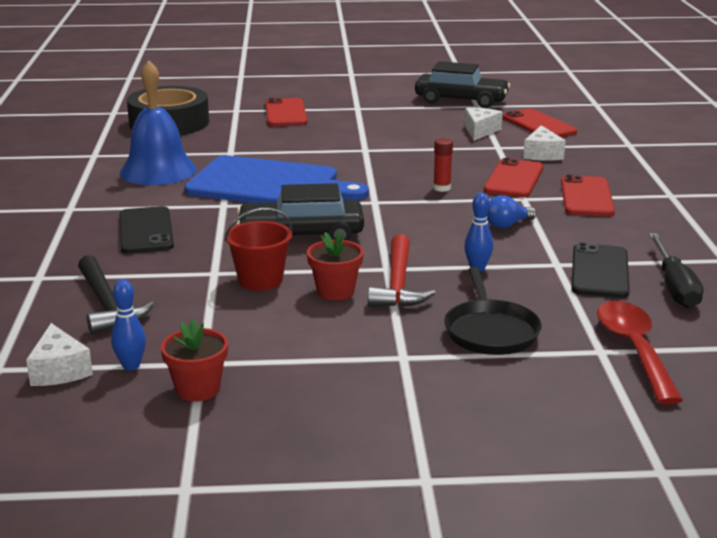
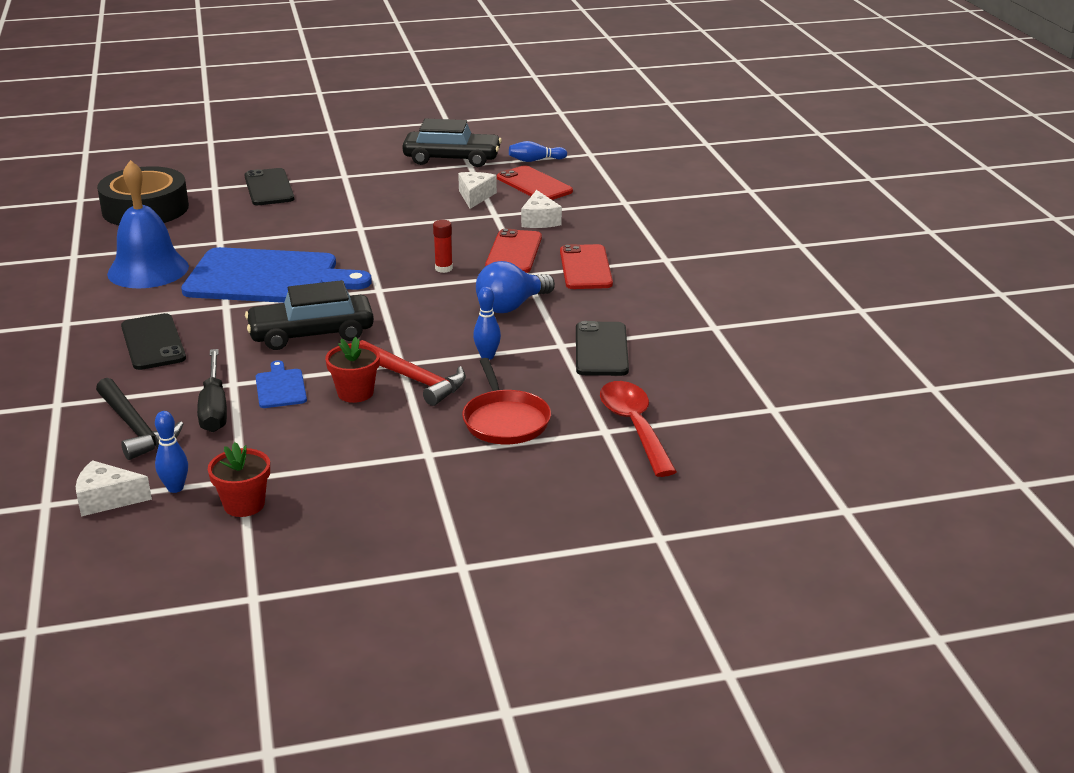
camera: 10 degrees left, 5 degrees up
(59, 370) = (107, 499): white cheese -> white cheese turned 120 degrees clockwise
(260, 280) = (280, 387): red bucket -> blue cutting board
(285, 113) = (269, 188): red phone -> black phone
(397, 284) = (413, 379): red hammer -> red hammer turned 45 degrees counterclockwise
(490, 331) = (505, 421): black pan -> red pan
(507, 225) = (511, 306): blue light bulb -> blue light bulb, size x1.60
(541, 106) = (535, 160): none -> blue bowling pin
(674, 286) = (669, 359): black screwdriver -> black screwdriver (214, 408)

